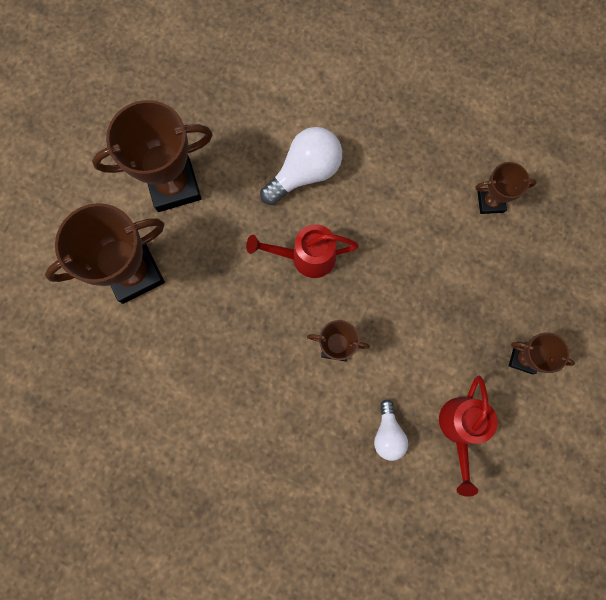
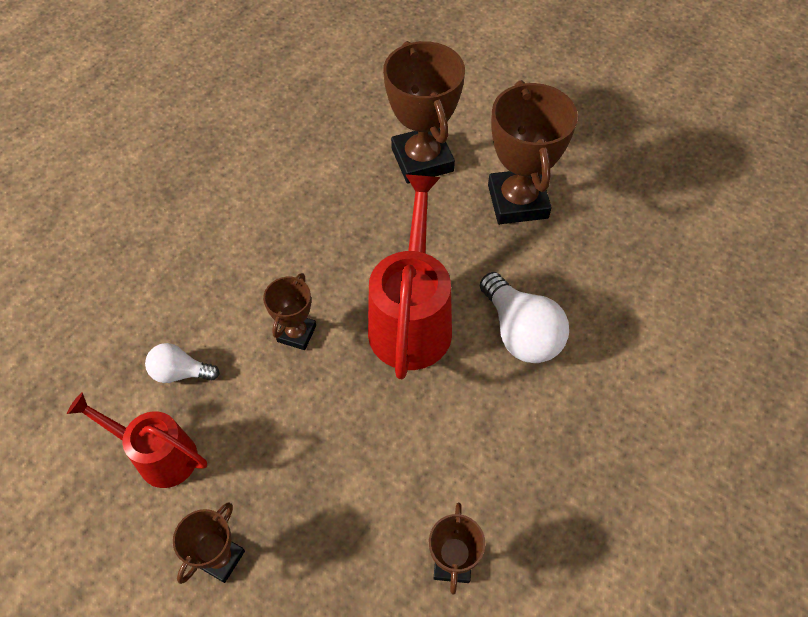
camera: 100 degrees right, 20 degrees down
(306, 257) = (411, 319): red watering can -> red watering can, size x1.58

